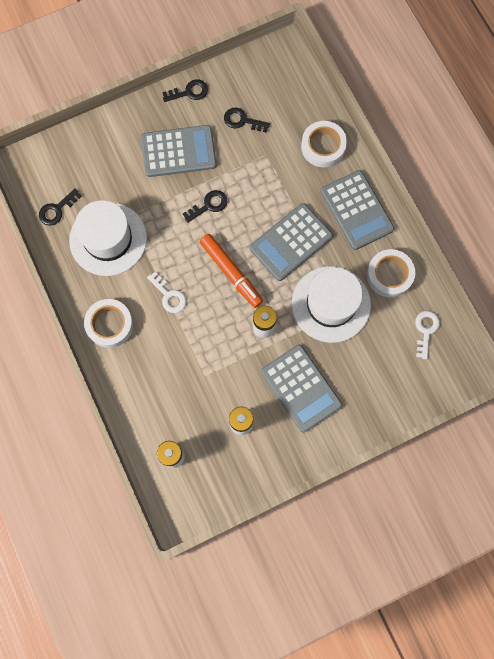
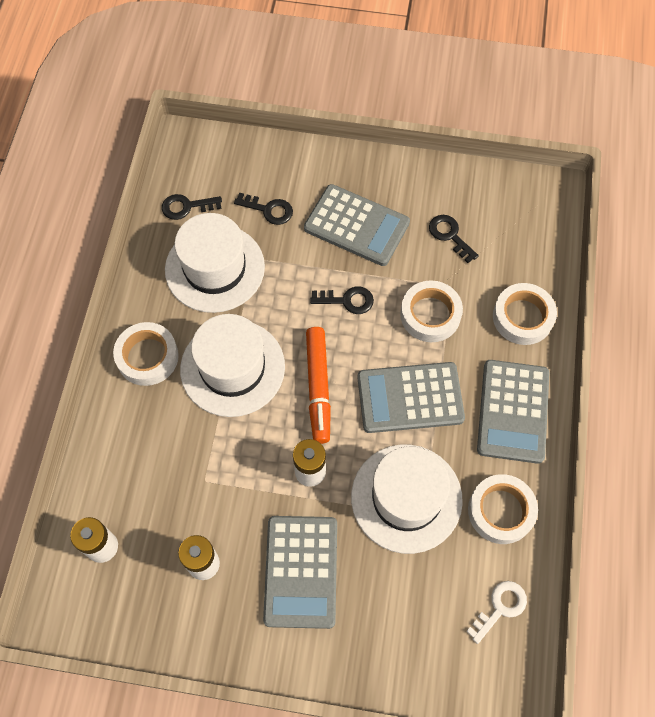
camera: 35 degrees right, 10 degrees down
(169, 295) = (232, 368): white key -> white hat
(189, 92) = (413, 173): black key -> black key (268, 210)
(266, 181) = (430, 314): none -> white tape

